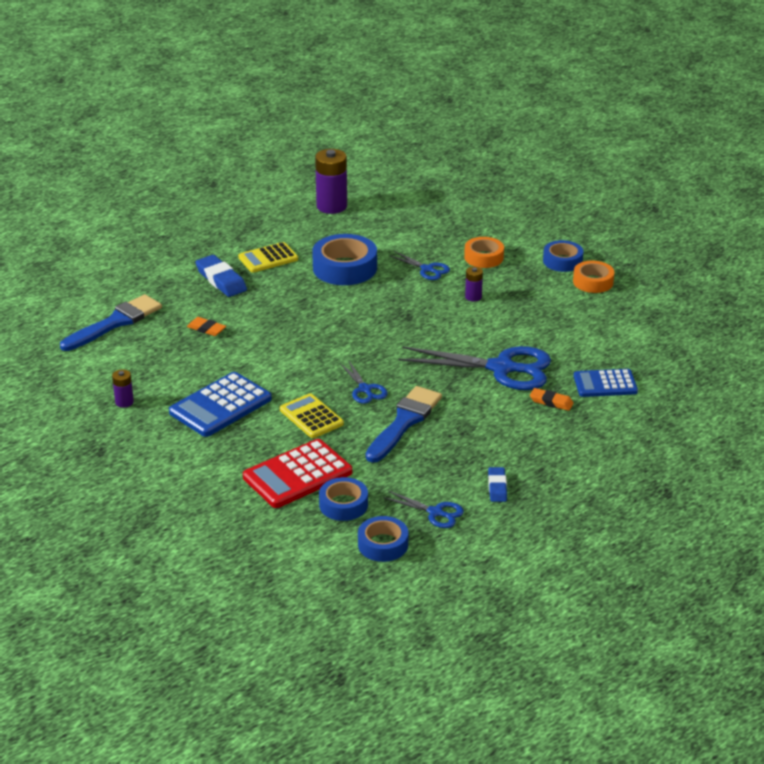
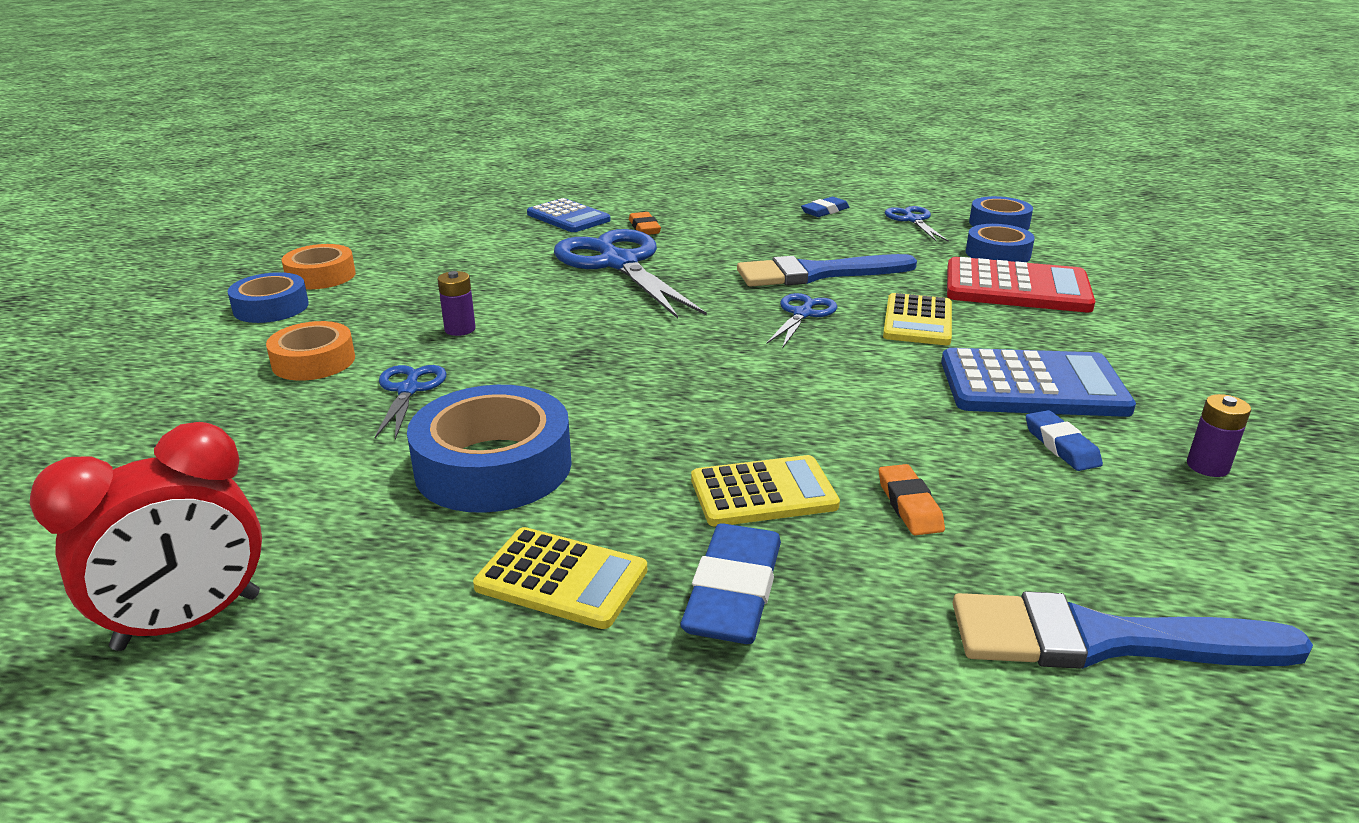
camera: 130 degrees left, 5 degrees down
(182, 381) = (1061, 446): none -> blue eraser
(254, 307) = (763, 493): none -> yellow calculator
(331, 206) = (189, 622): purple battery -> red clock

